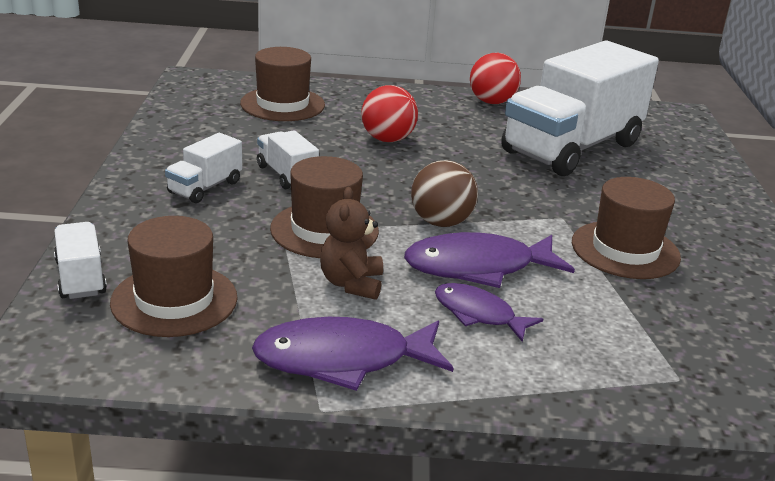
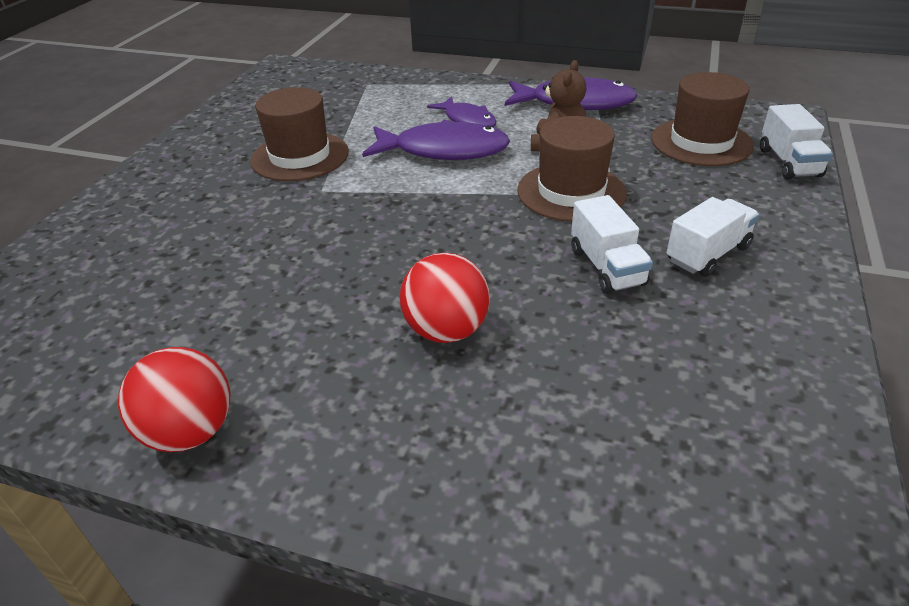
camera: 160 degrees left, 10 degrees up
(282, 104) = (608, 456): brown hat -> none
(441, 222) = (449, 193): brown ball -> none
(571, 148) = (190, 291): white truck -> none

